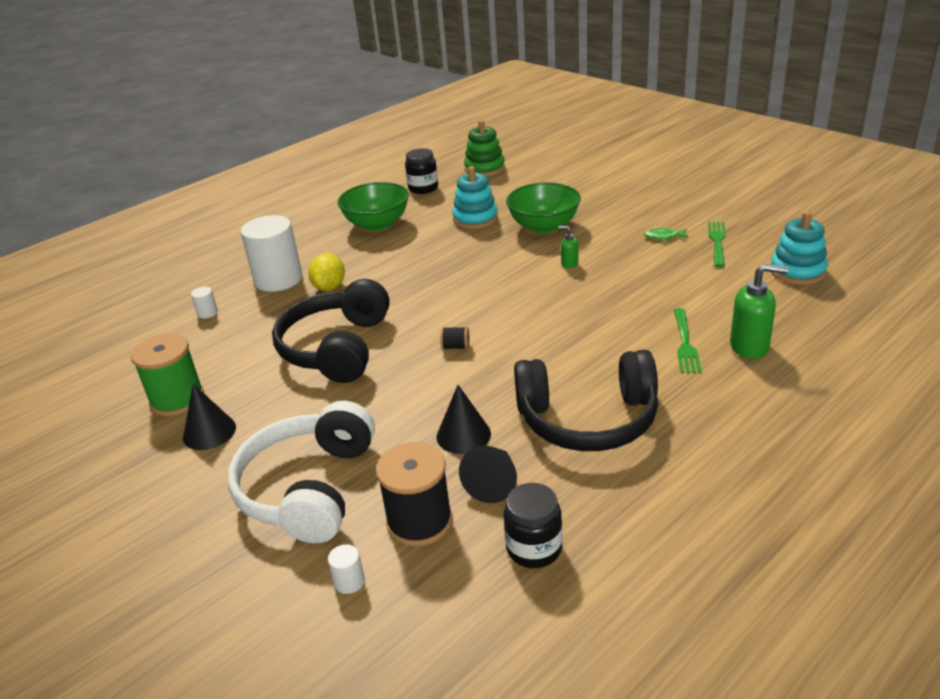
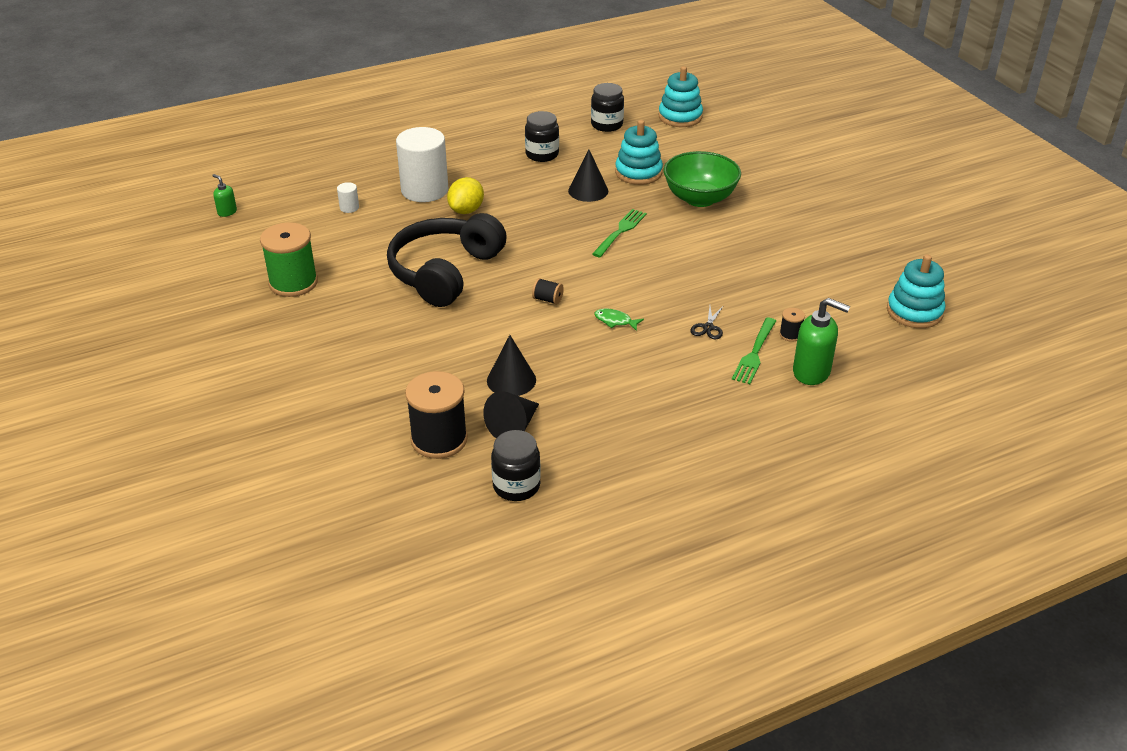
camera: 15 degrees right, 5 degrees up
(209, 432) = (308, 319): black cone -> black cone (588, 190)
(309, 488) = (366, 388): white headphones -> none
(349, 581) = (364, 468): white cylinder -> none
(377, 224) = (542, 154): green bowl -> black jar
(484, 168) = (680, 117): green stacking toy -> turquoise stacking toy
(569, 263) = (699, 245): green soap dispenser -> green soap dispenser (227, 212)
(588, 419) = (623, 396): black headphones -> none
(626, 332) = (708, 327): none -> black scissors
(663, 237) = (809, 241): green fish -> green fish (615, 321)
(705, 318) = (790, 334): none -> black spool
(717, 242) = (858, 260): green fork -> green fork (620, 232)

